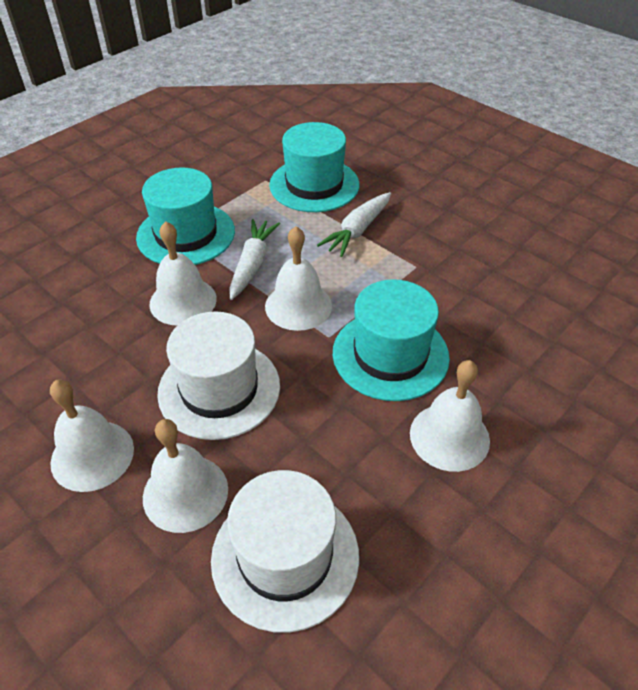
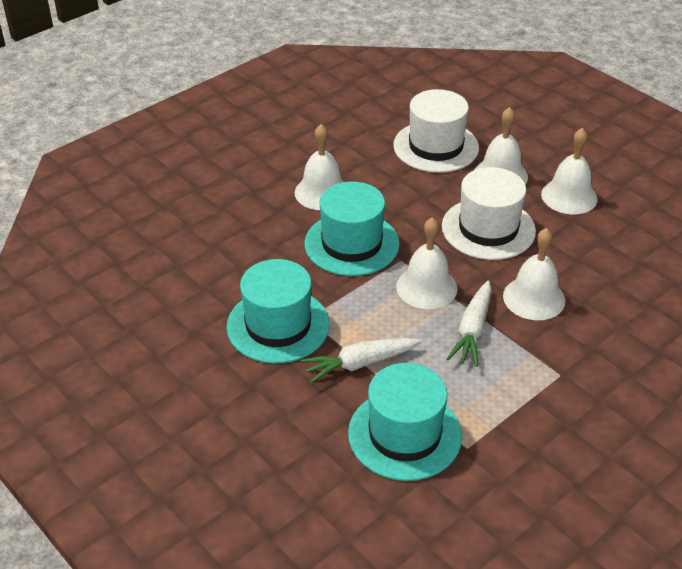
camera: 175 degrees left, 5 degrees down
(186, 234) = (549, 371): turquoise hat -> turquoise hat (278, 325)
(358, 230) = (360, 364): white carrot -> white carrot turned 150 degrees counterclockwise

